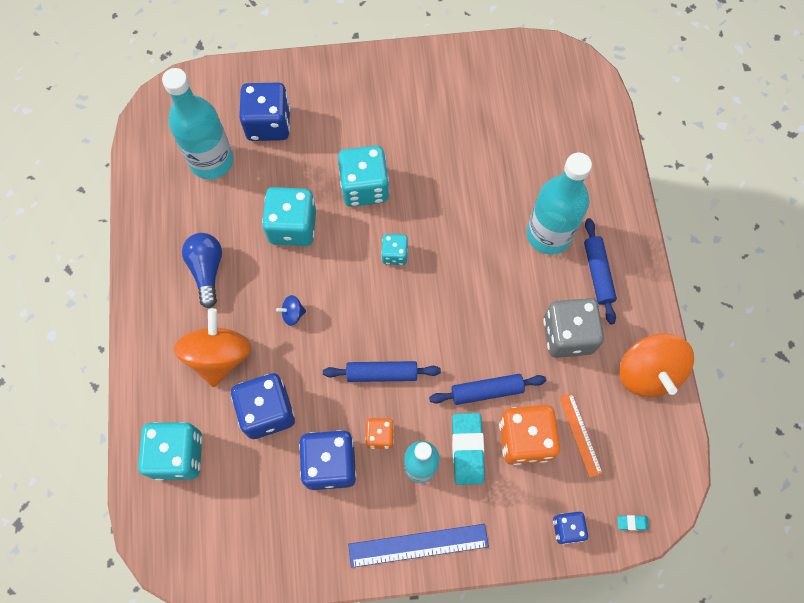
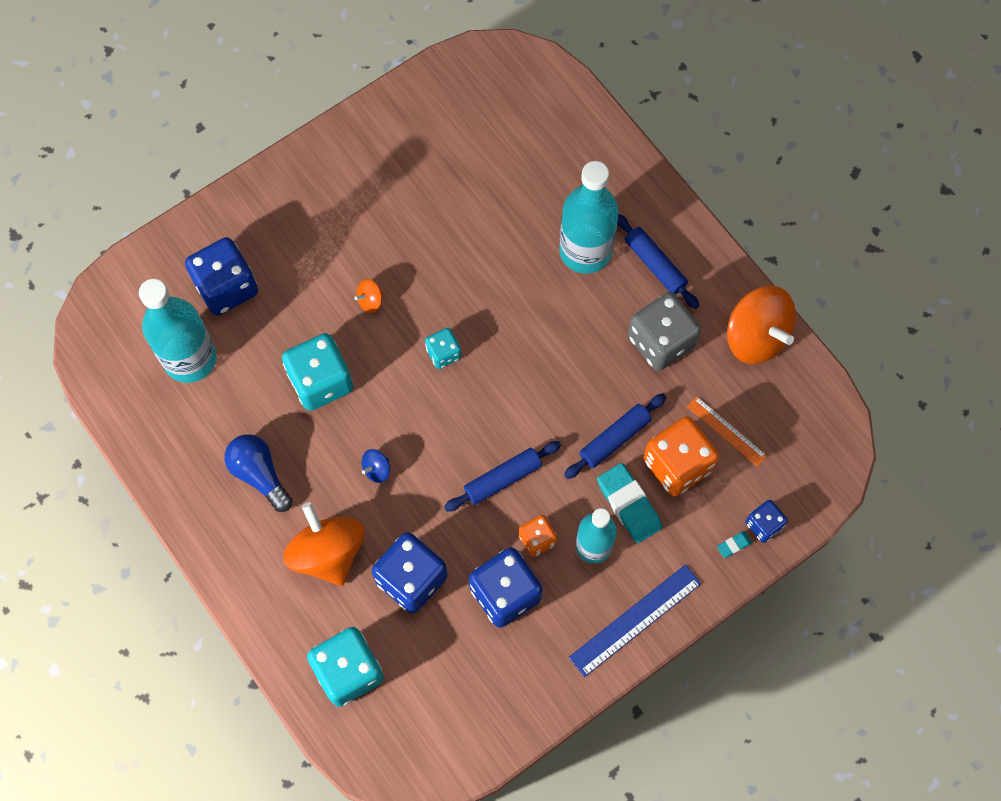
camera: 30 degrees left, 0 degrees up
(364, 187) = (370, 301): turquoise dice -> orange spinning top
(632, 523) = (819, 486): turquoise eraser -> turquoise eraser (733, 545)

